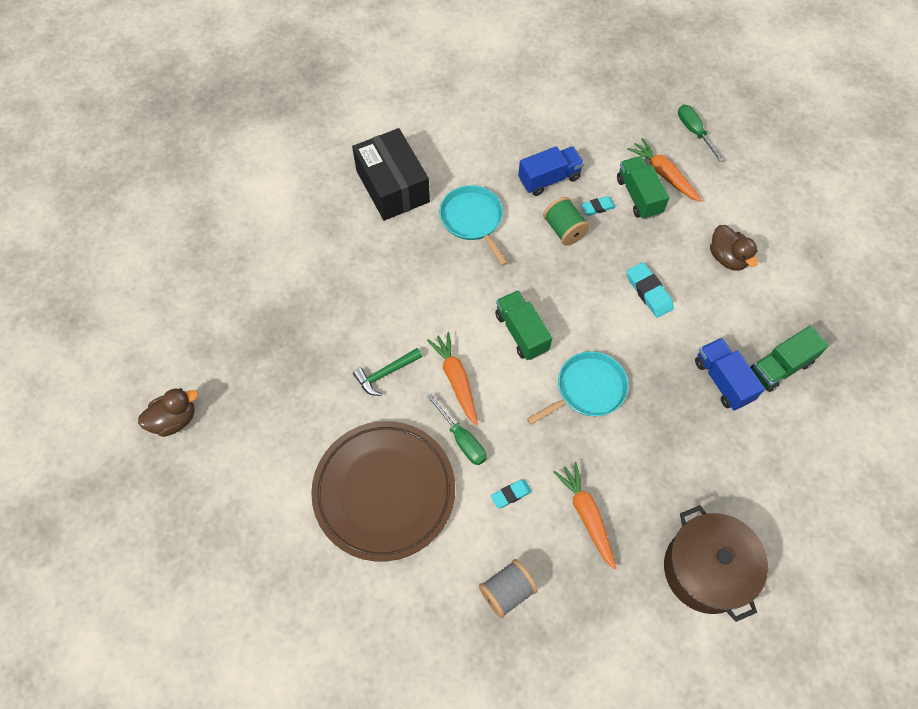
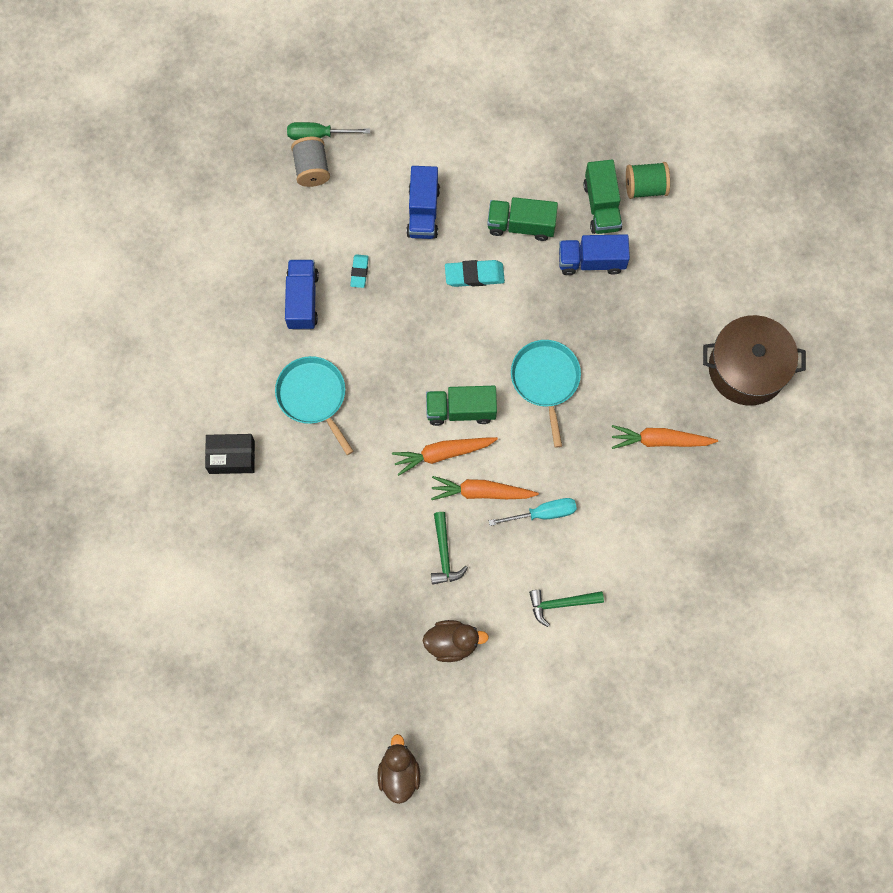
camera: 65 degrees left, 10 degrees up
(384, 491) = (561, 604): brown plate -> green hammer
(393, 186) = (232, 457): black box -> black box, size x0.58
(462, 439) = (543, 513): green screwdriver -> turquoise screwdriver
(473, 220) = (313, 396): turquoise pan -> turquoise pan turned 60 degrees clockwise
(507, 591) = (695, 538): grey spool -> grey spool (311, 169)
(511, 494) = (613, 495): turquoise eraser -> none
(564, 230) = (369, 316): green spool -> green spool (645, 187)
(639, 196) = (366, 227): green truck -> green truck (521, 225)
(664, 175) = (353, 191): orange carrot -> orange carrot (442, 454)
(680, 230) = (423, 211): none -> blue truck
(727, 258) = (473, 186): brown duck -> brown duck (452, 643)

